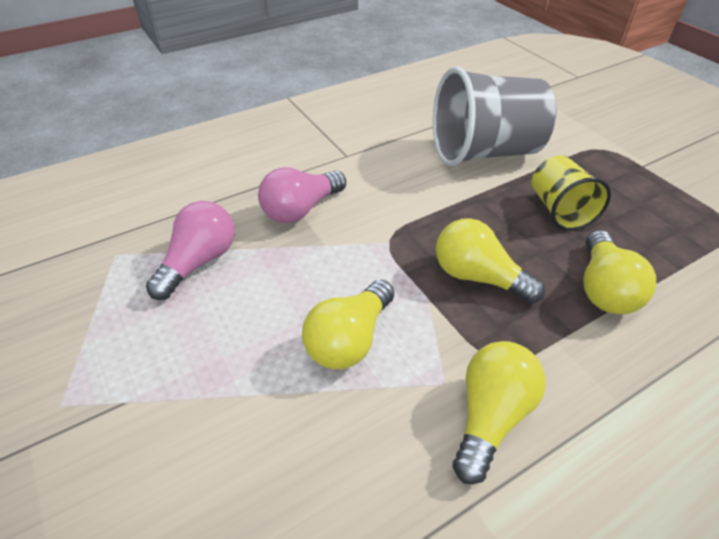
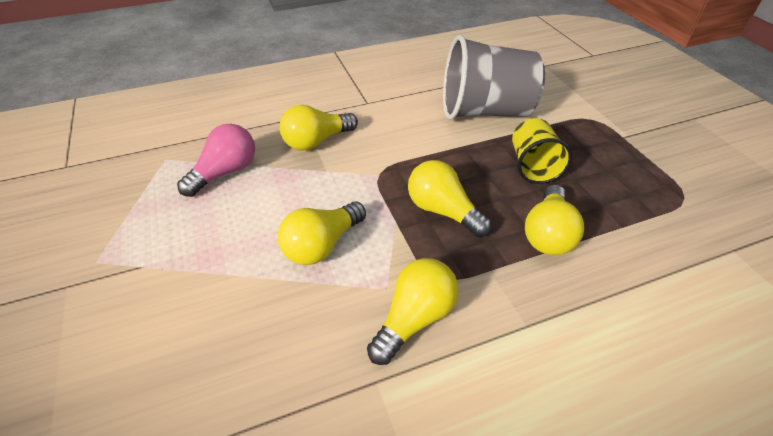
camera: 10 degrees right, 0 degrees up
(301, 209) = (316, 141): pink light bulb -> yellow light bulb

